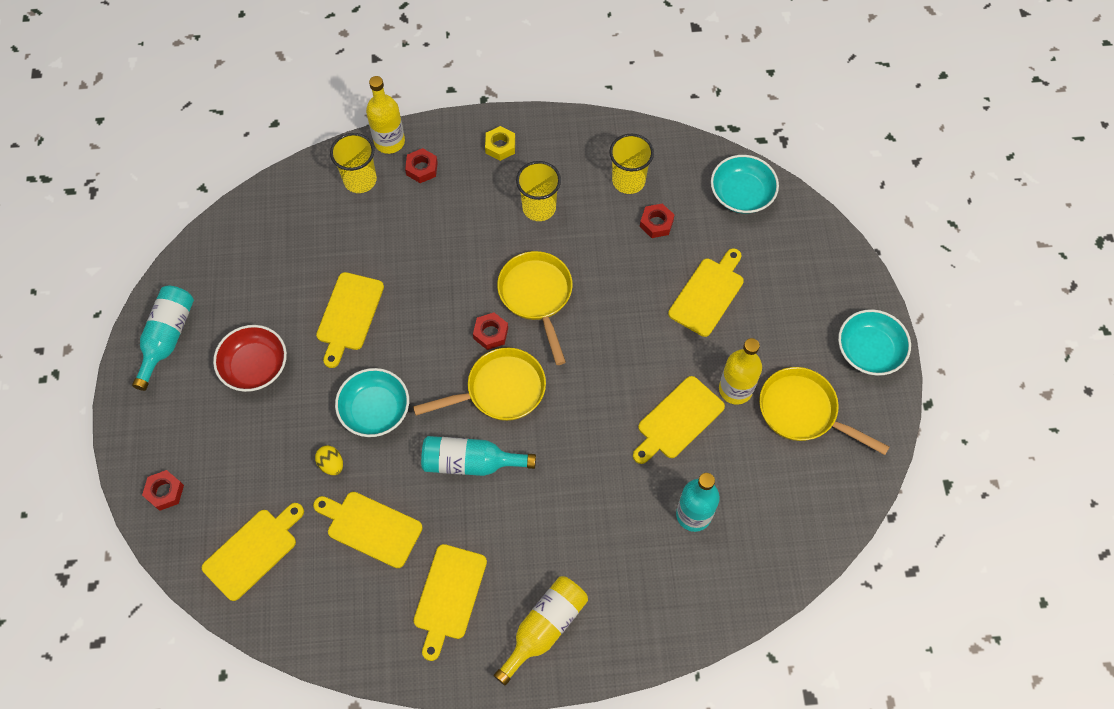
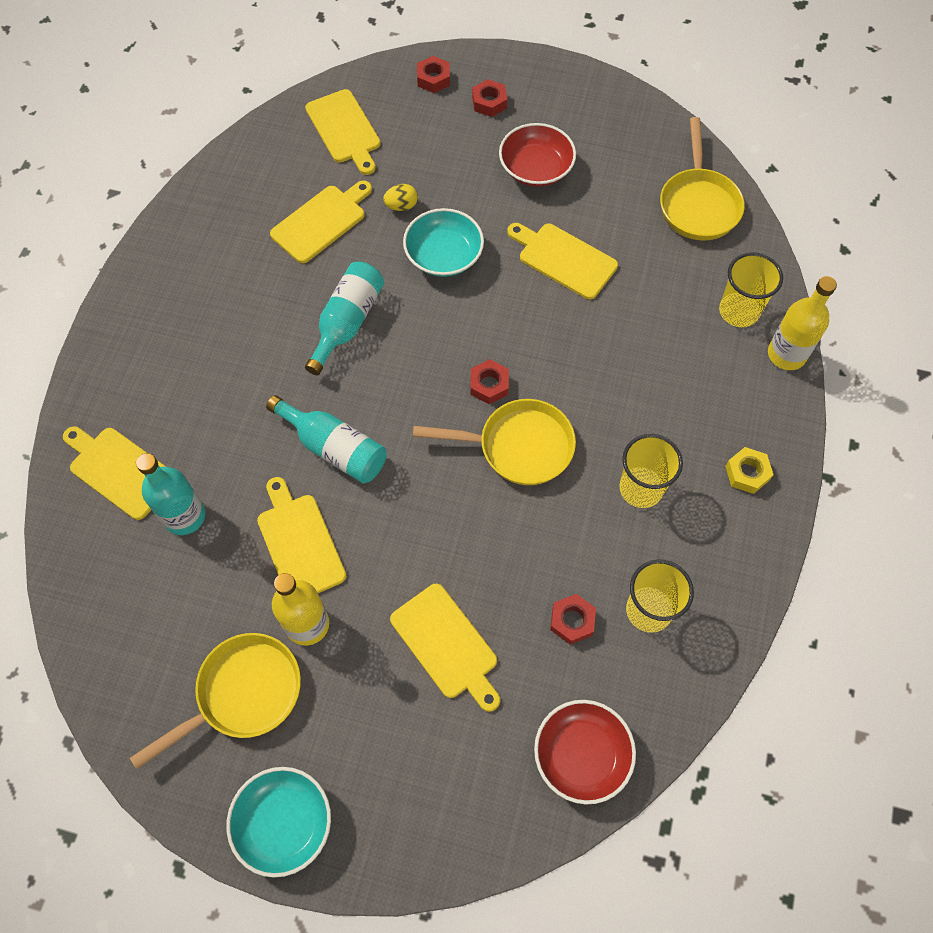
camera: 110 degrees right, 0 degrees up
(167, 338) = (595, 107): turquoise bottle -> turquoise bottle (334, 448)
(422, 168) = (737, 378): red nut -> red nut (489, 102)
(449, 596) = (222, 266): yellow cutting board -> yellow cutting board (120, 470)
(500, 390) = (416, 373): yellow pan -> yellow pan (698, 204)
(544, 628) = (147, 335): yellow bottle -> none
(741, 194) = (581, 755): turquoise bowl -> red bowl

